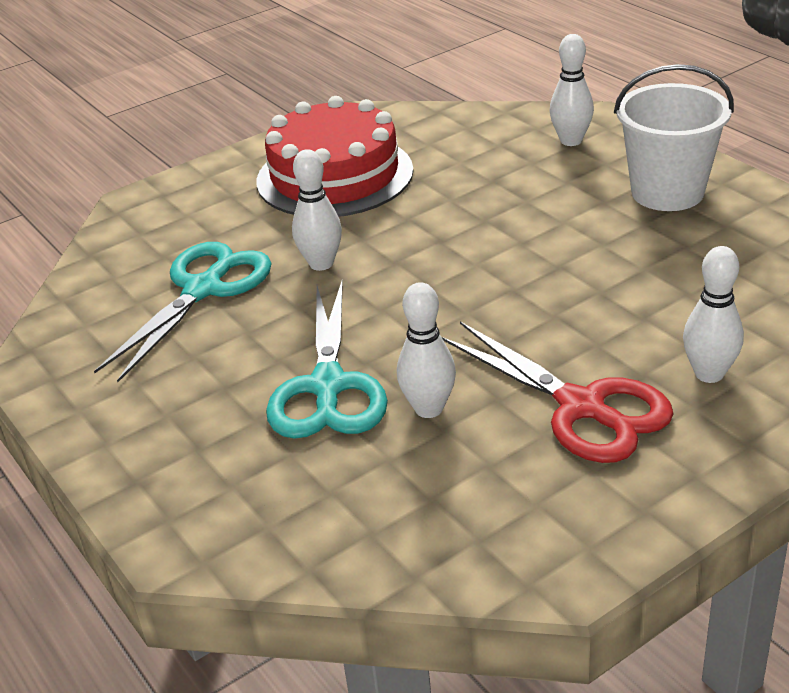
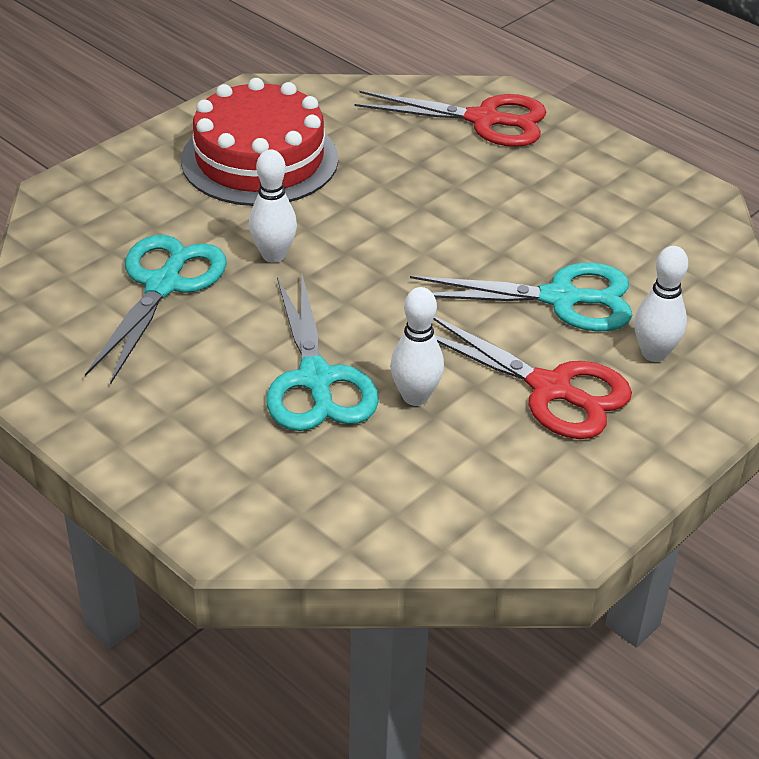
camera: 15 degrees left, 5 degrees up
(571, 141) = (483, 120): white bowling pin -> red scissors
(613, 313) = (560, 299): none -> turquoise scissors
(667, 192) = (585, 175): white bucket -> none

